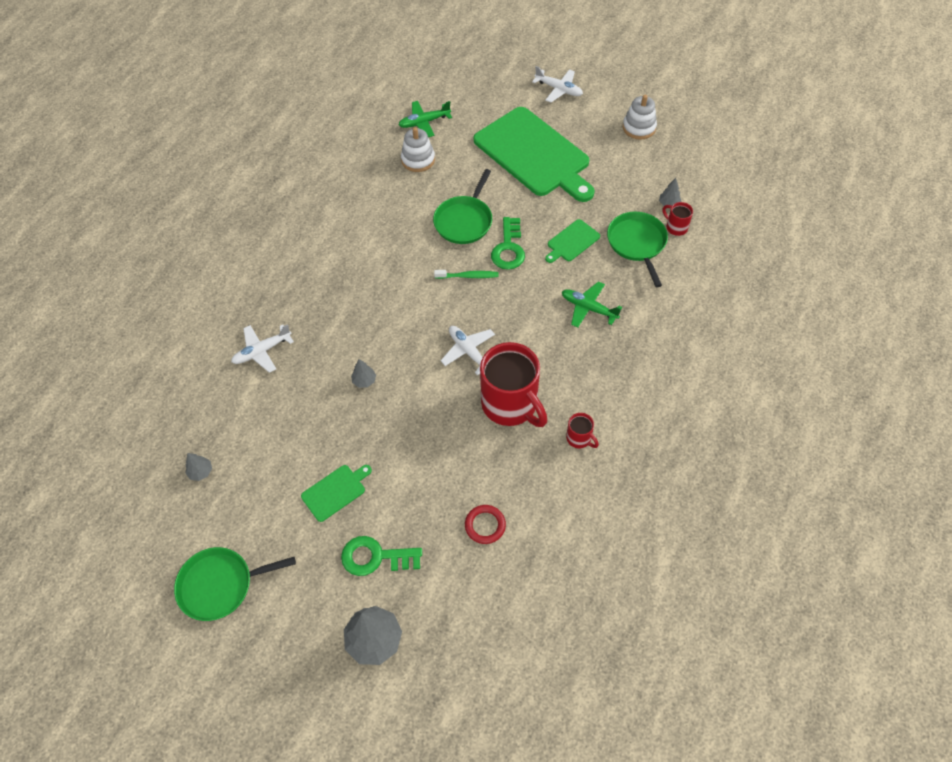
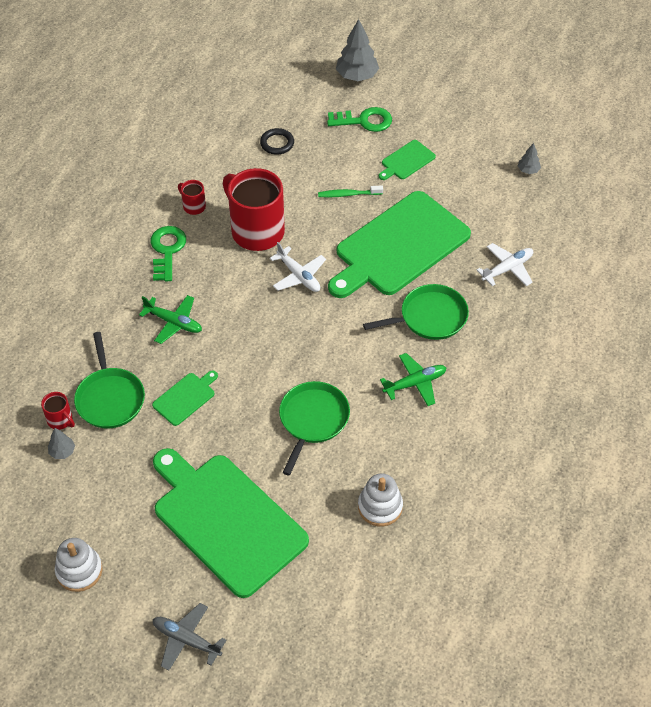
camera: 175 degrees right, 5 degrees down
(220, 585) = (483, 101): green pan -> green pan (429, 317)
(364, 381) = (399, 246): grey tree -> green cutting board
(424, 122) = (379, 570): green plane -> green plane (415, 383)
(468, 276) = (304, 353): green toothbrush -> green toothbrush (348, 194)
(485, 525) = (277, 143): red ring -> black ring
(508, 248) = (259, 387): green key -> green key (167, 250)
(559, 89) = (186, 639): white plane -> grey plane

